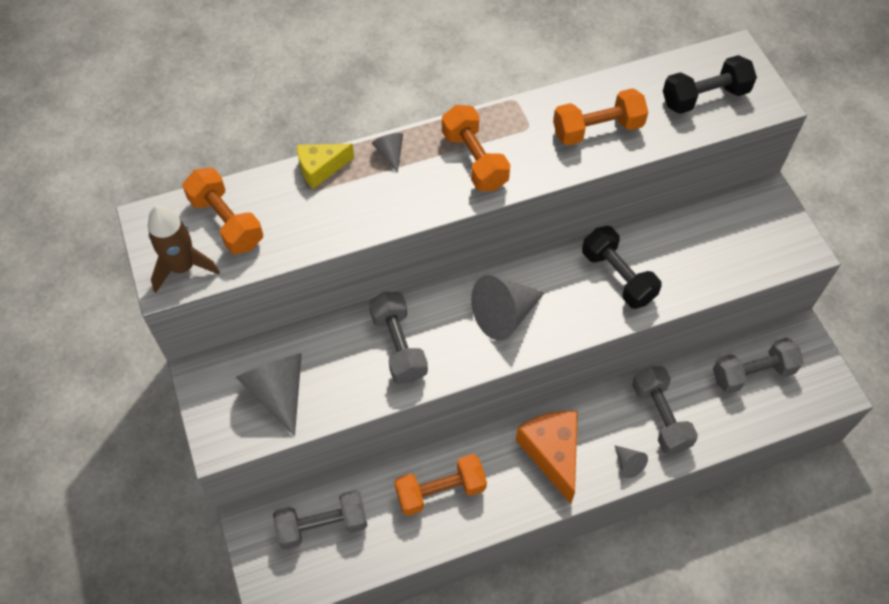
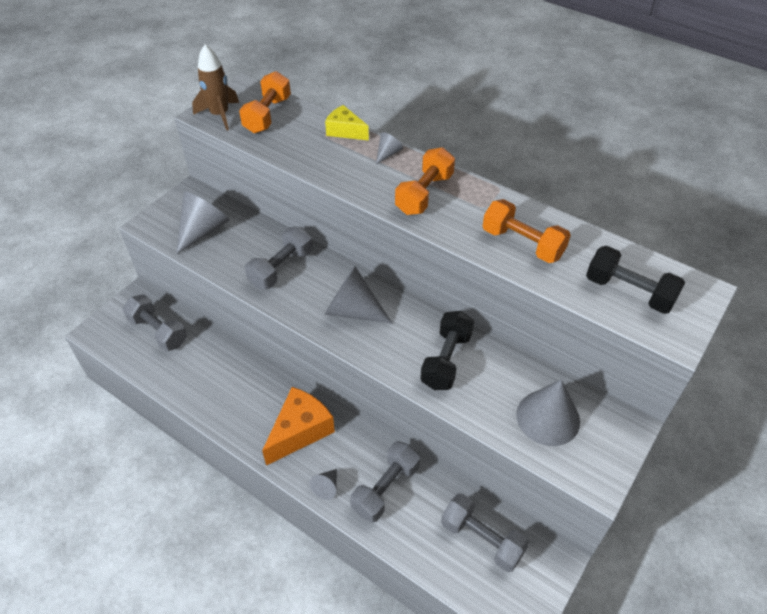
camera: 55 degrees right, 10 degrees down
(440, 491) = (224, 380): orange dumbbell -> none
(726, 243) = (548, 417): none -> grey cone

